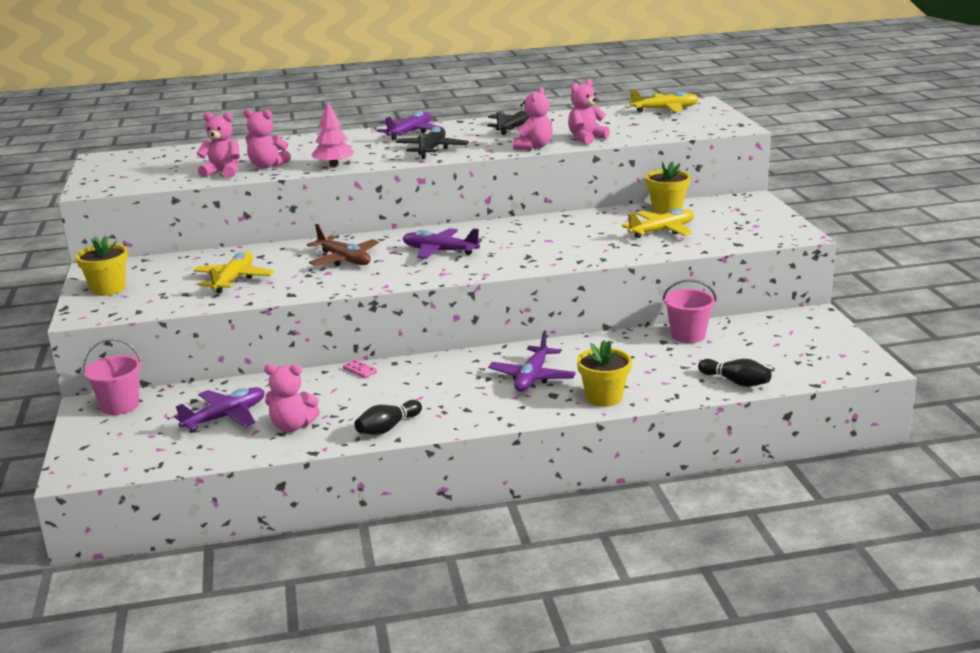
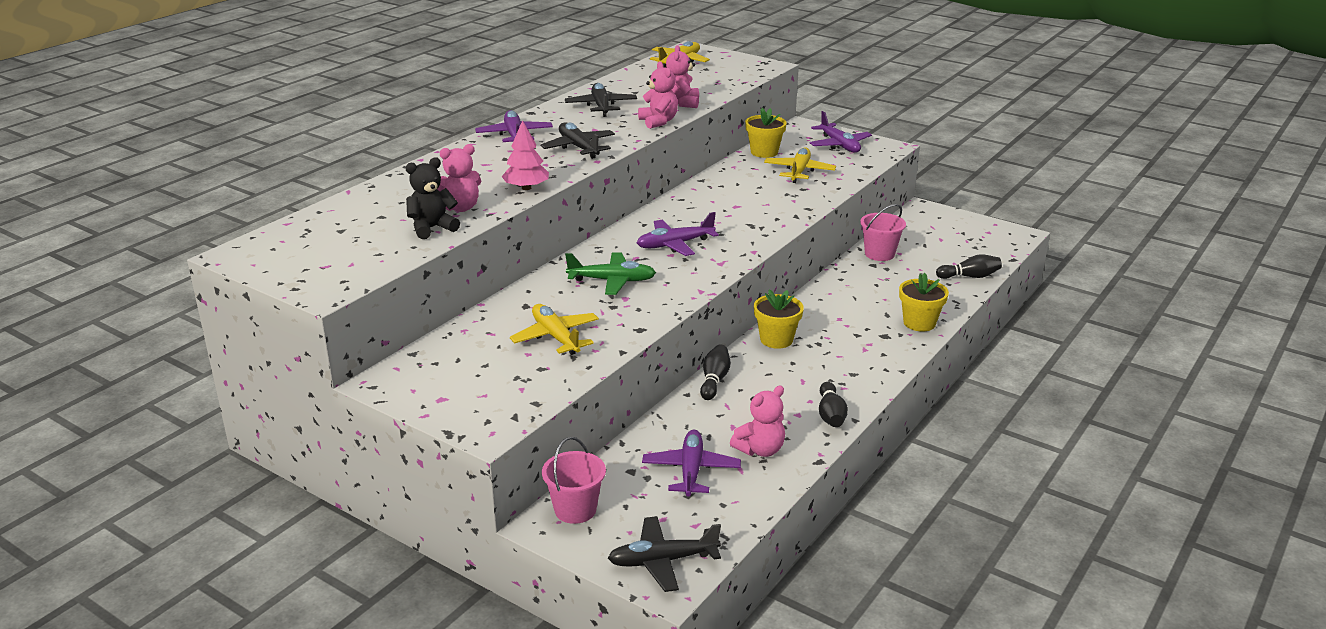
camera: 45 degrees left, 5 degrees up
(100, 458) = (662, 561): none -> black plane
(108, 289) = (449, 396): yellow flower pot -> yellow flower pot (776, 340)
(223, 172) = (432, 228): pink teddy bear -> black teddy bear
(344, 260) = (612, 281): brown plane -> green plane
(360, 370) = (714, 380): pink domino -> black bowling pin
(532, 377) = (846, 329): purple plane -> purple plane (839, 145)

